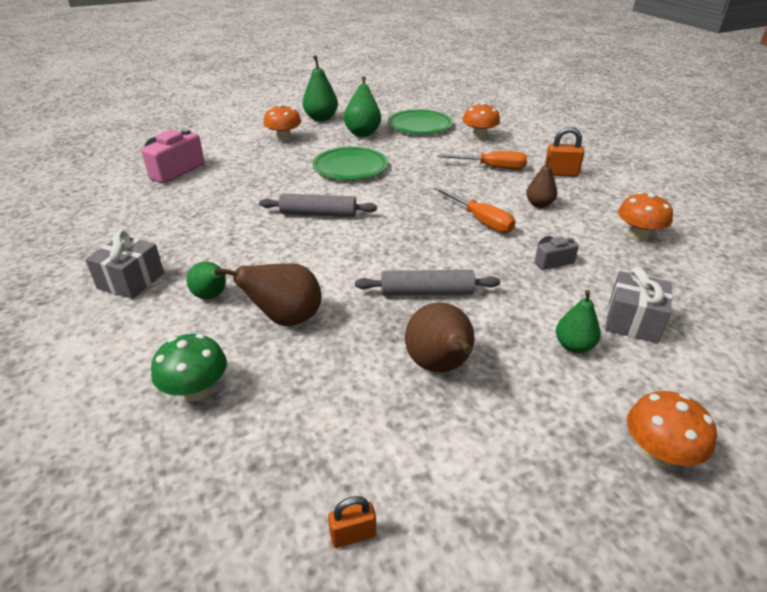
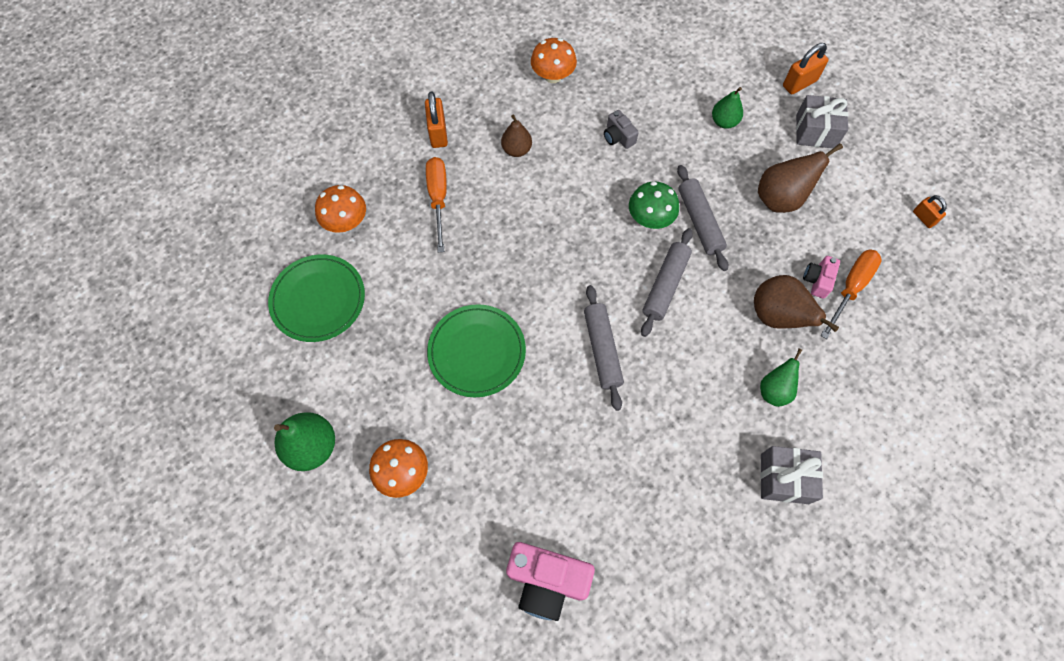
camera: 105 degrees left, 30 degrees up
(196, 390) = (875, 347): green mushroom -> green mushroom (650, 218)
(310, 365) = (817, 280): none -> pink camera
(361, 256) = (665, 285): none -> grey rolling pin
(363, 133) = (360, 368): green pear -> none
(480, 220) = (566, 197): orange screwdriver -> orange screwdriver (850, 288)
(632, 321) = (681, 87): grey gift -> grey gift (815, 131)
(658, 453) = (799, 83): orange mushroom -> orange padlock

